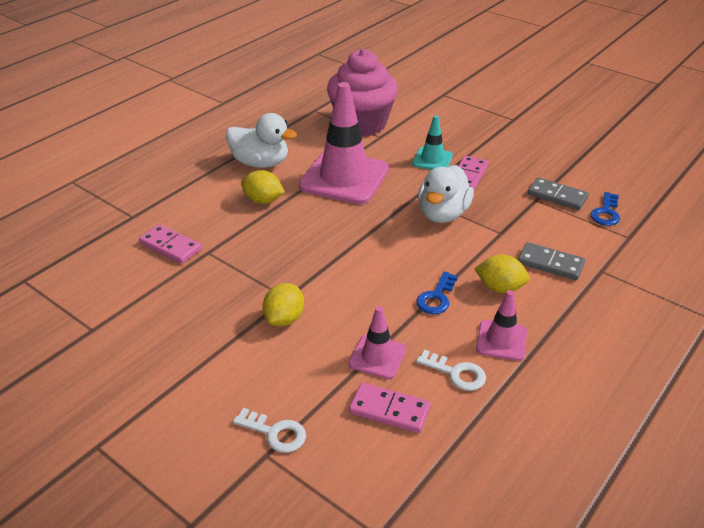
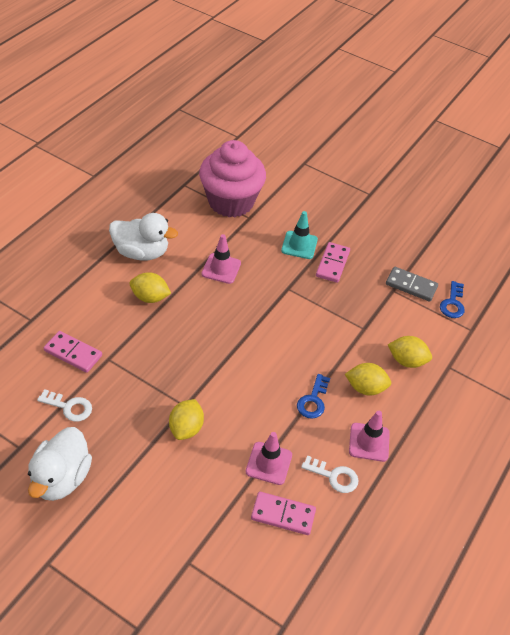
camera: 10 degrees left, 10 degrees up
(275, 433) = (193, 541): white key -> white key (69, 407)
(344, 178) = (221, 268): pink traffic cone -> pink traffic cone, size x0.49
(442, 214) = (312, 309): white duck -> white duck (61, 478)
(550, 263) = (407, 361): grey domino -> yellow lemon

